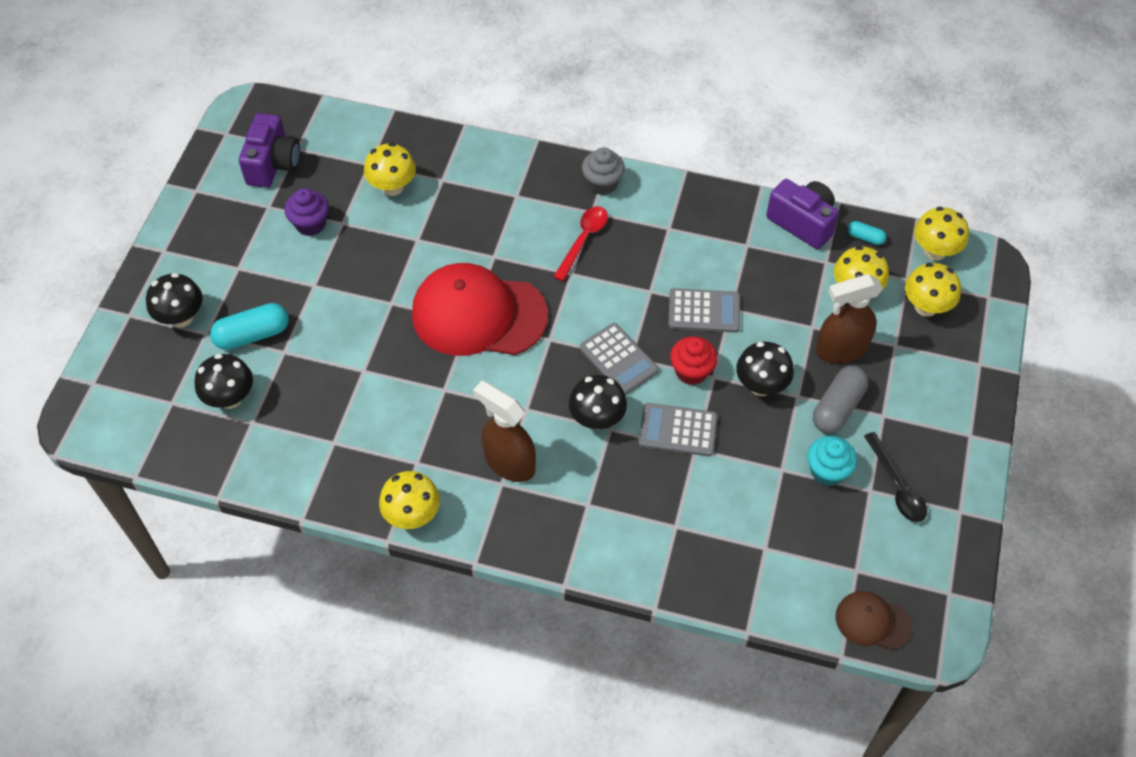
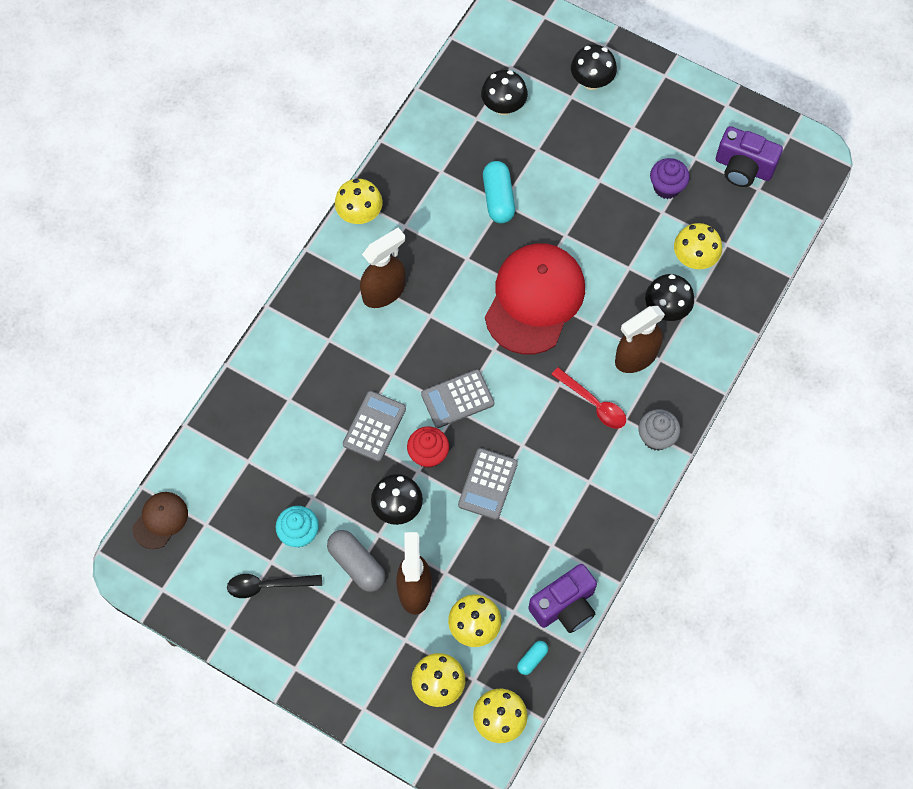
camera: 105 degrees right, 10 degrees up
(252, 335) = (560, 129): turquoise capsule -> turquoise capsule (498, 198)
(520, 215) = (635, 357): none -> brown spray bottle
(597, 419) = (404, 366): black mushroom -> black mushroom (666, 309)

